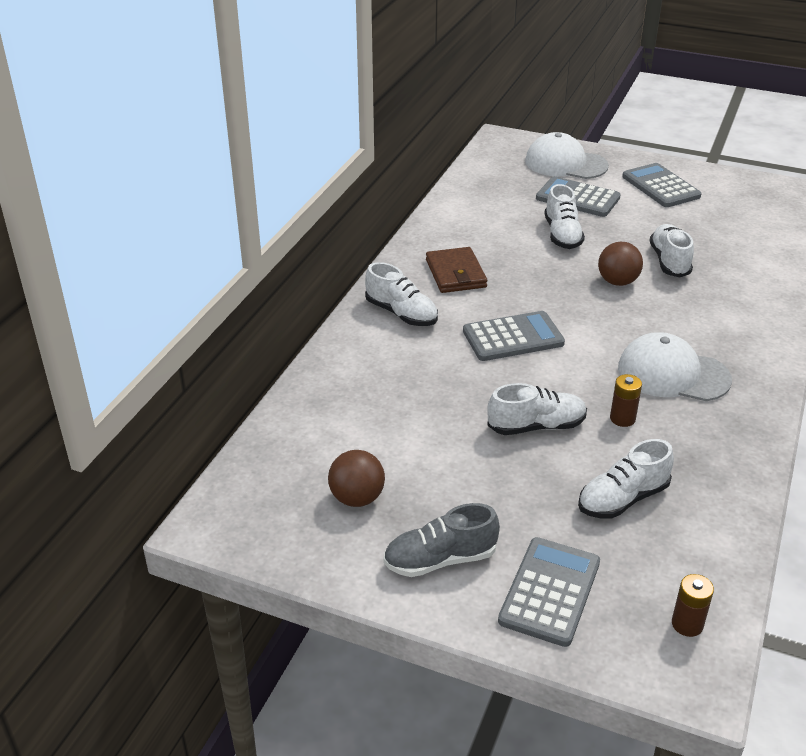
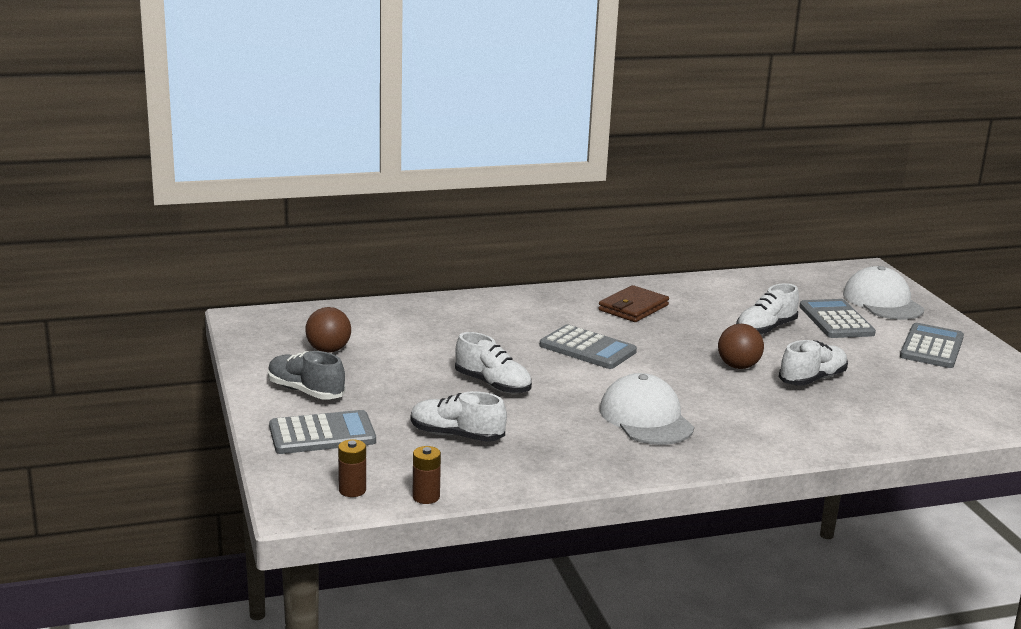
camera: 50 degrees right, 15 degrees down
(401, 314) = (549, 305): white shoe -> none
(622, 418) = (553, 413): brown battery -> brown battery (426, 497)

